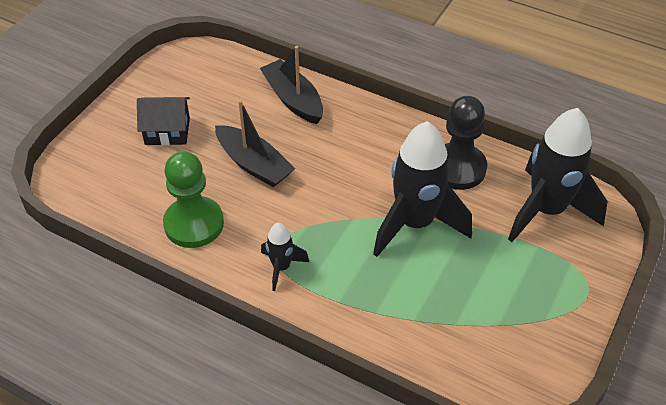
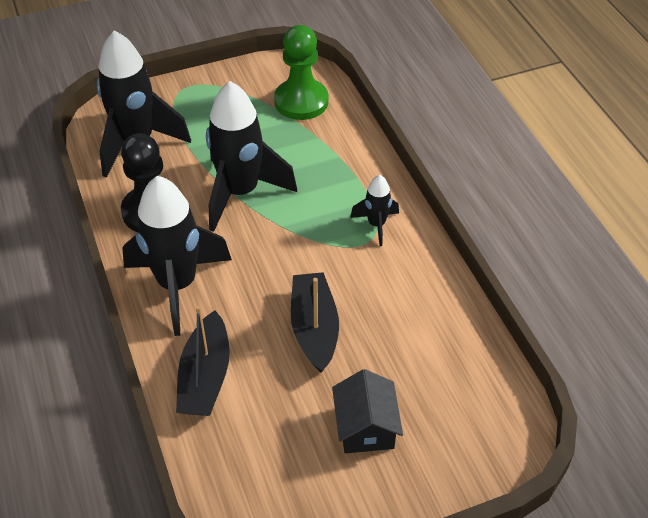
camera: 140 degrees left, 0 degrees up
(167, 131) = (365, 427): black house -> black house turned 45 degrees clockwise
(194, 224) = (417, 305): green pawn -> green pawn (301, 101)
(374, 134) = (177, 285): none -> black rocket

